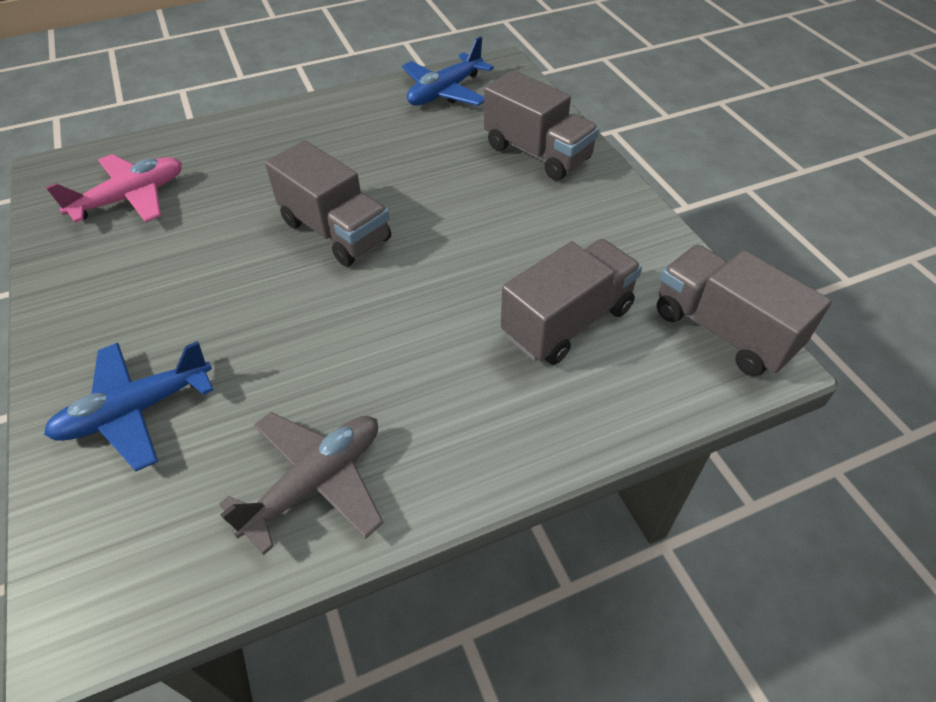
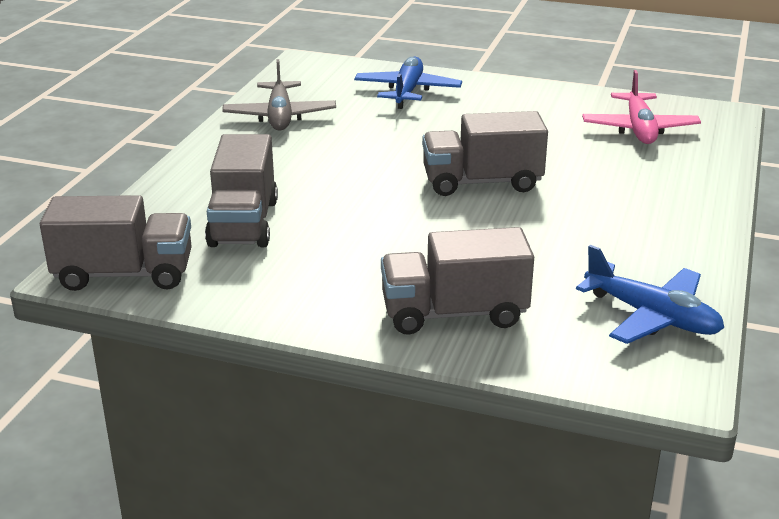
camera: 130 degrees right, 20 degrees down
(445, 92) = (652, 317): blue plane -> blue plane turned 135 degrees clockwise

